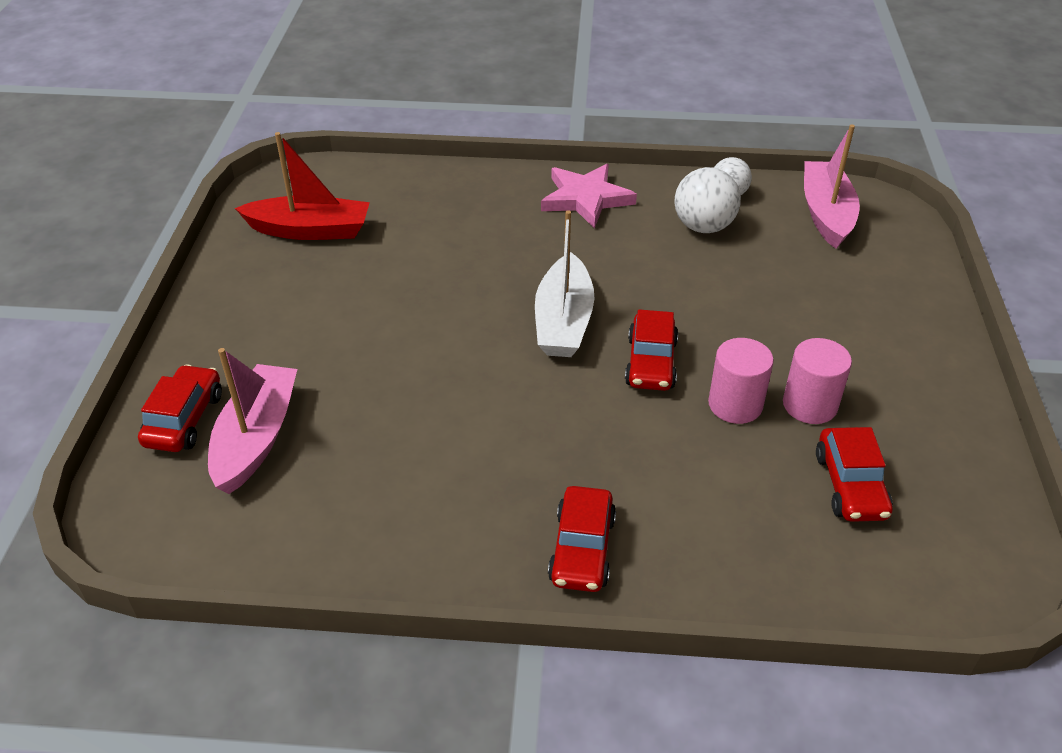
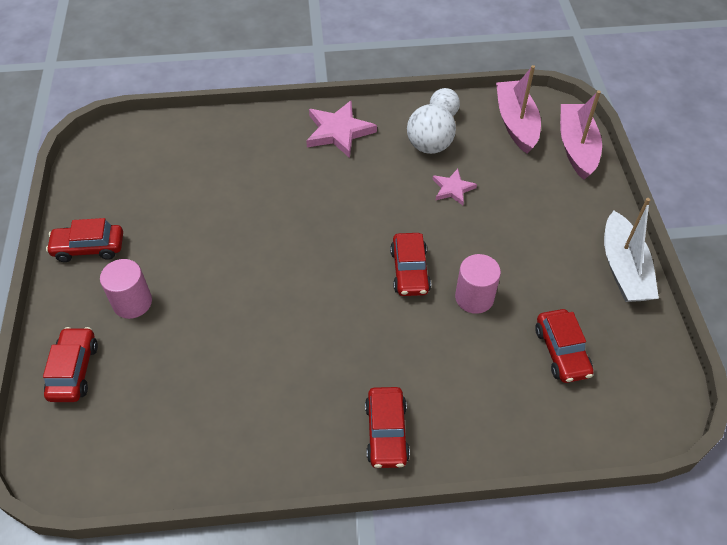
camera: 10 degrees left, 10 degrees up
(239, 288) = (89, 248): none -> red car
(256, 438) = (133, 378): pink boat -> pink boat (576, 147)
(310, 230) = (133, 187): red boat -> none
(563, 321) = (341, 244): white boat -> white boat (623, 269)
(727, 277) = (453, 189): none -> pink star
(809, 405) = (525, 290): pink cylinder -> pink cylinder (132, 302)

